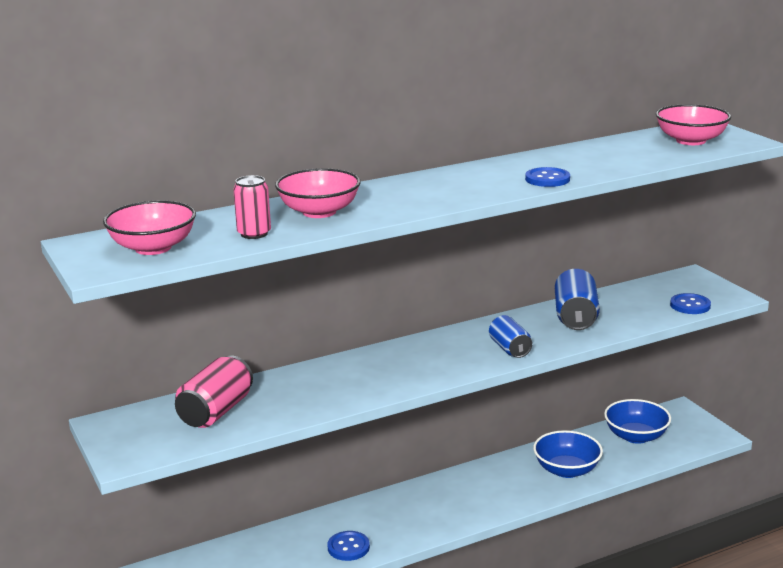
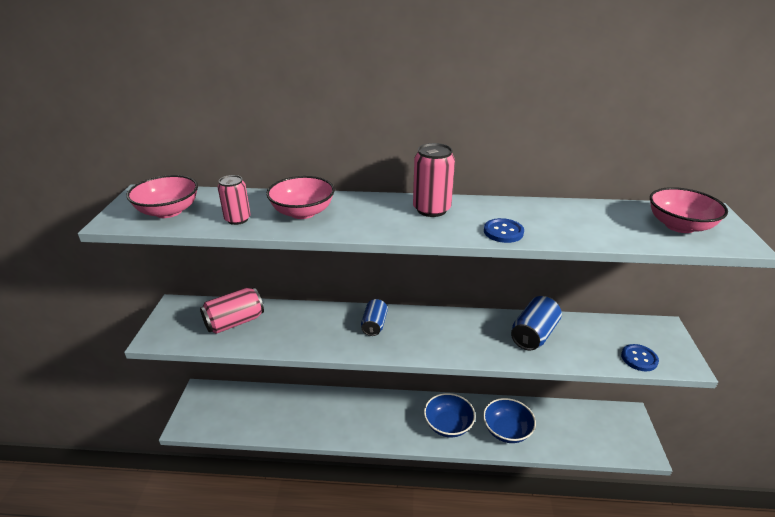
camera: 30 degrees right, 10 degrees up
(348, 547) = (324, 426): blue button -> none
(453, 179) = (431, 209): none -> pink can
(510, 349) = (459, 345): blue can -> blue can (374, 325)
(636, 436) = (579, 423): blue bowl -> blue bowl (448, 425)

